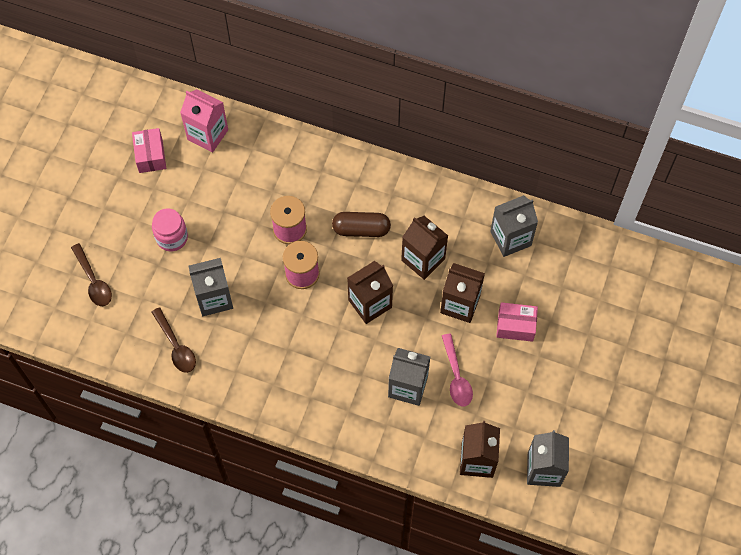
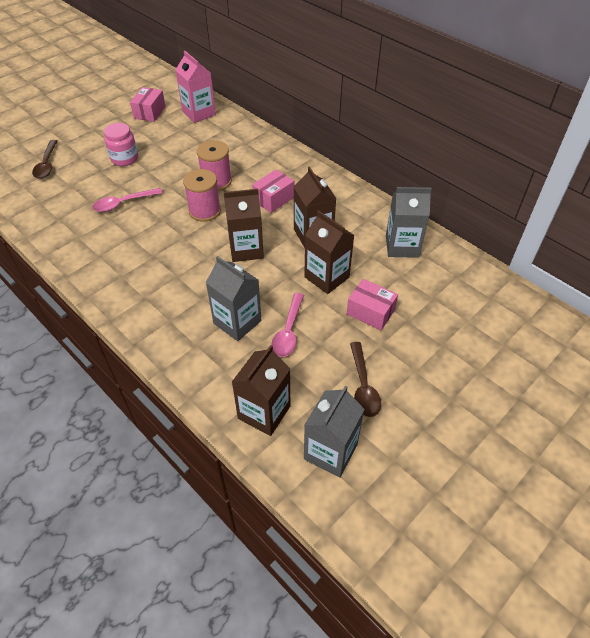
camera: 25 degrees right, 15 degrees down
(176, 346) = (68, 222): brown spoon -> brown spoon (363, 386)
(214, 298) = (123, 203): grey carton -> pink spoon
(361, 229) = (273, 199): brown capsule -> pink box

